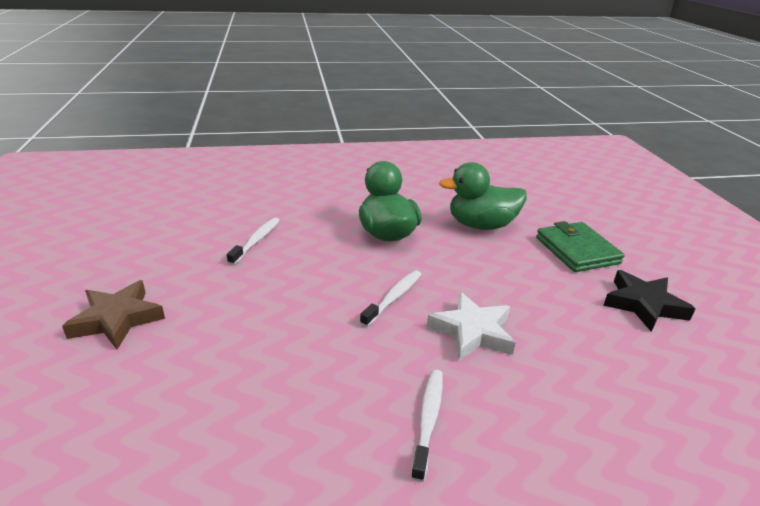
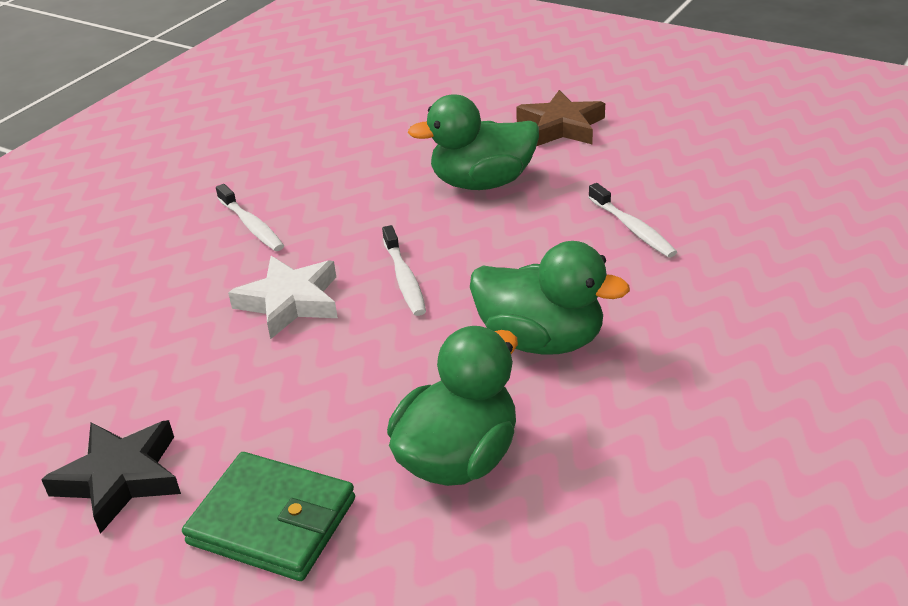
camera: 135 degrees right, 5 degrees up
(246, 320) = (482, 183): none -> green duck

